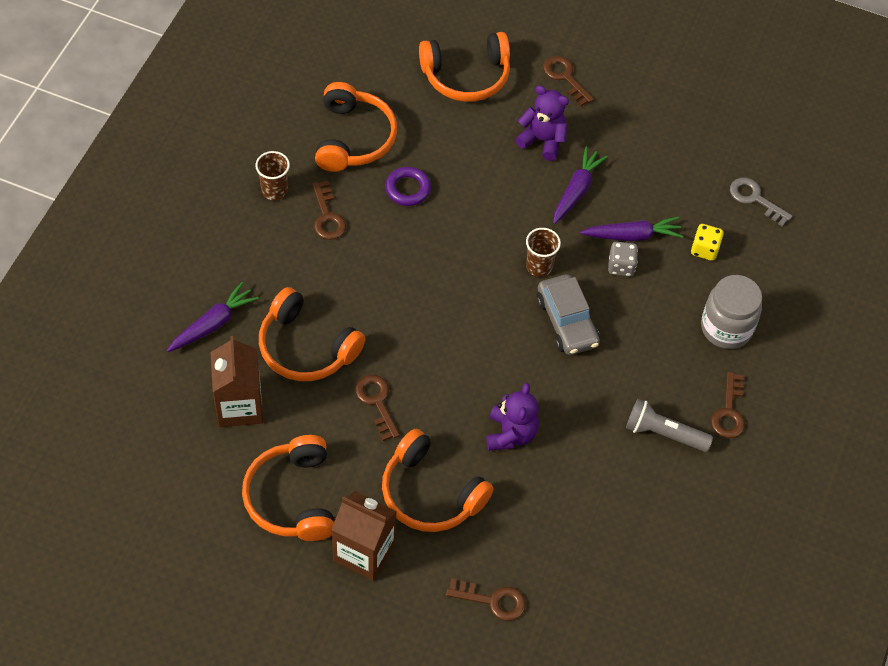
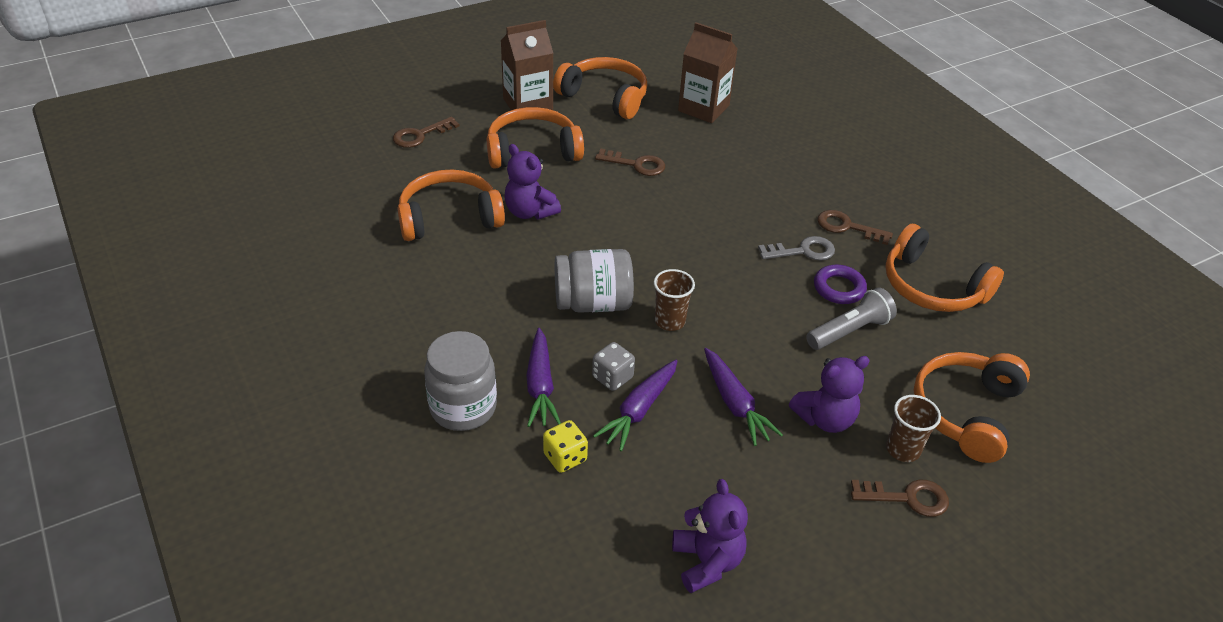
camera: 130 degrees right, 15 degrees down
(213, 324) = (789, 127): purple carrot -> purple carrot (540, 386)
(274, 190) = (902, 213): brown cup -> brown cup (903, 449)
(306, 347) = (722, 157): orange headphones -> orange headphones (449, 217)
(566, 322) = (593, 303): grey car -> grey jar
(663, 433) = (421, 293): grey flashlight -> grey flashlight (850, 331)
(700, 143) = (707, 562): none -> purple teddy bear
(729, 412) = (385, 348): brown key -> none
(755, 199) = (582, 556): grey key -> grey key (803, 251)

